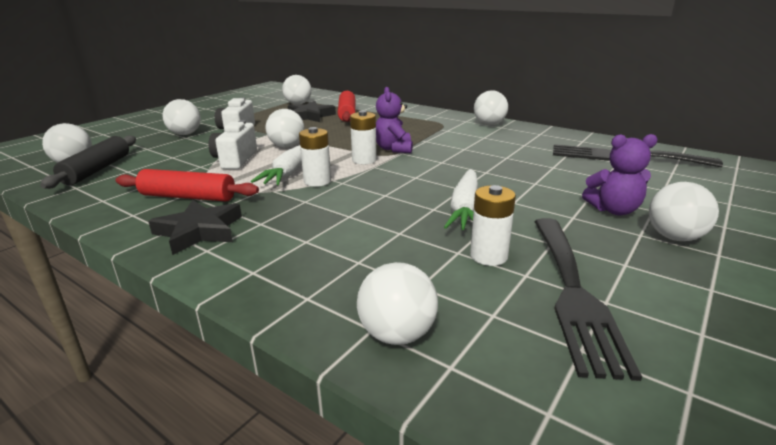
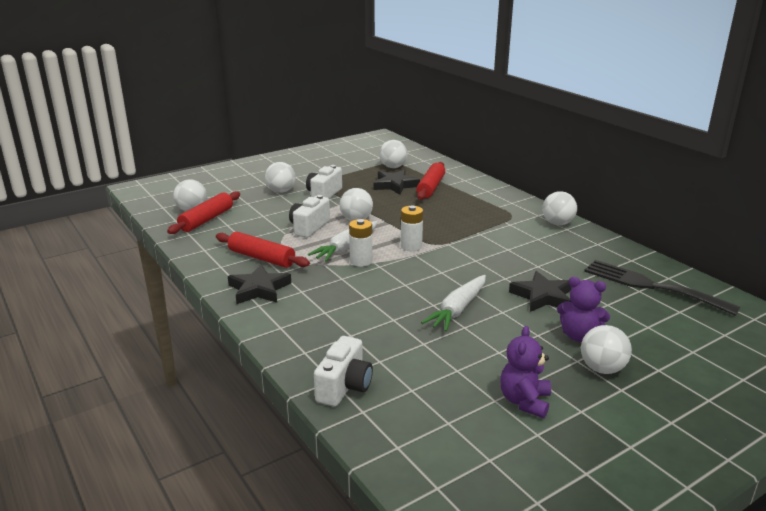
camera: 20 degrees right, 0 degrees up
(97, 170) = (207, 220): black rolling pin -> red rolling pin
(393, 149) = (444, 238): purple teddy bear -> purple teddy bear (524, 401)
(397, 334) = (344, 387): white ball -> white camera
(488, 256) = (443, 351): white battery -> none
(538, 181) = (542, 296): none -> black star
(573, 292) = (478, 389): black fork -> none

